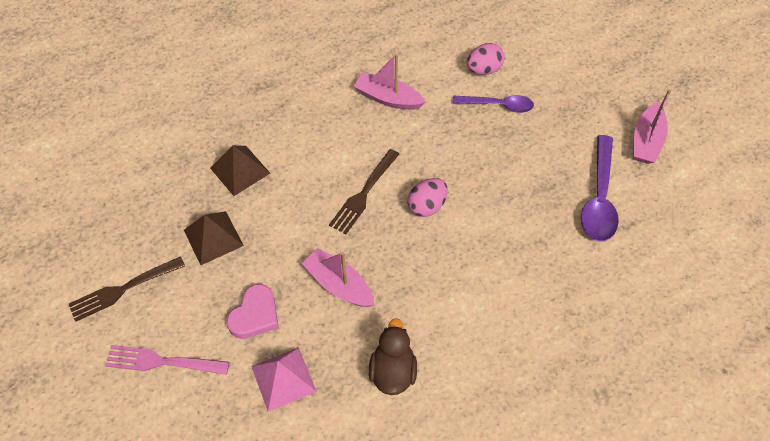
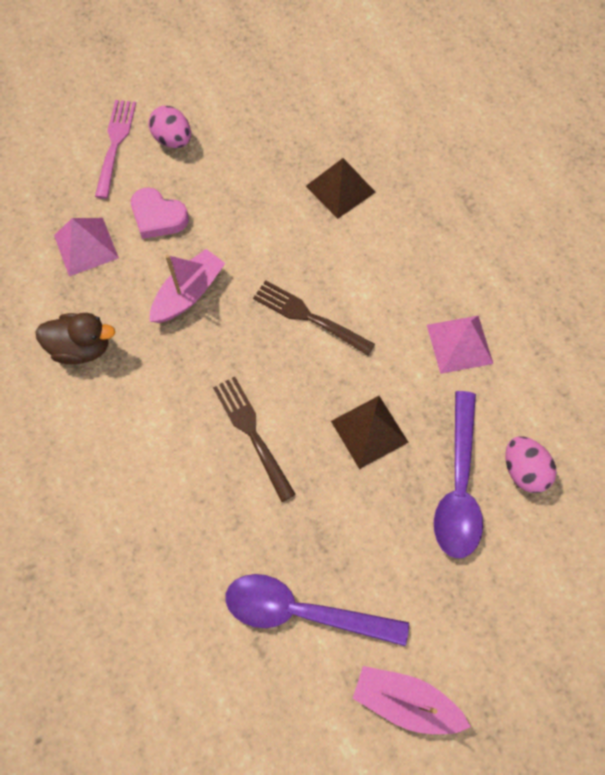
camera: 90 degrees right, 10 degrees up
(124, 289) = (195, 104): brown fork -> brown fork (253, 434)
(213, 237) = (252, 172): brown pyramid -> brown pyramid (369, 431)
(388, 98) = (459, 344): pink boat -> pink pyramid
(427, 206) = (291, 387): pink egg -> pink egg (173, 140)
(498, 105) = (458, 486): purple spoon -> purple spoon, size x1.52

